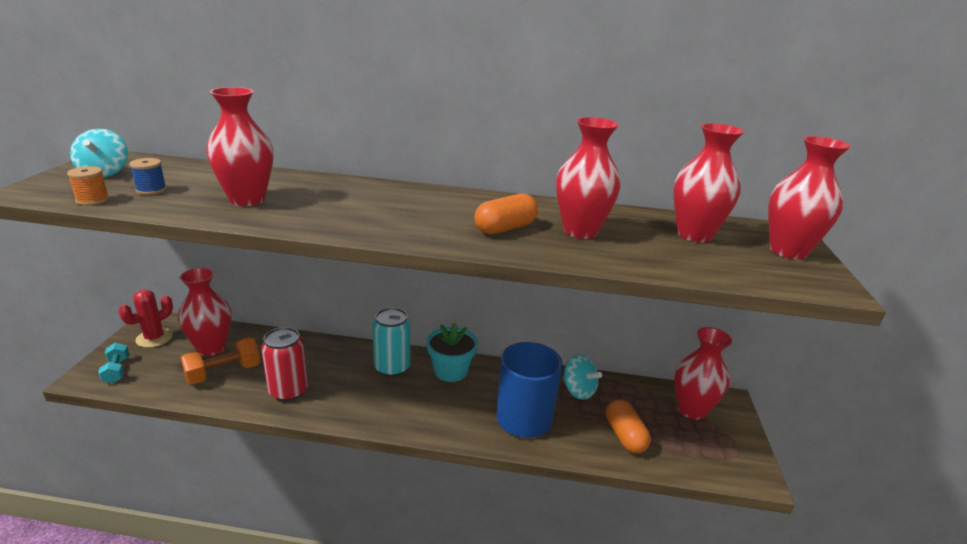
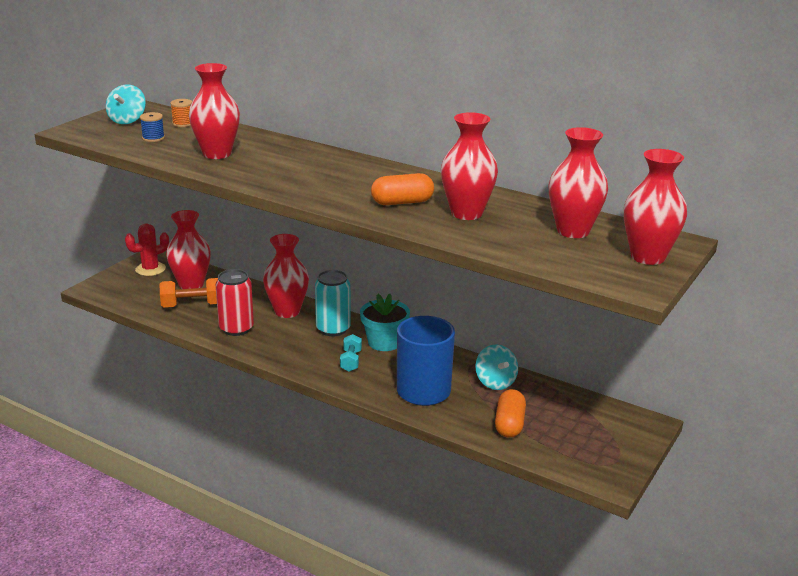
camera: 25 degrees right, 0 degrees up
(92, 200) = (111, 142): orange spool -> orange spool (183, 123)
(117, 371) = (115, 288): turquoise dumbbell -> turquoise dumbbell (351, 361)
(691, 409) = (599, 421): red vase -> red vase (287, 311)

